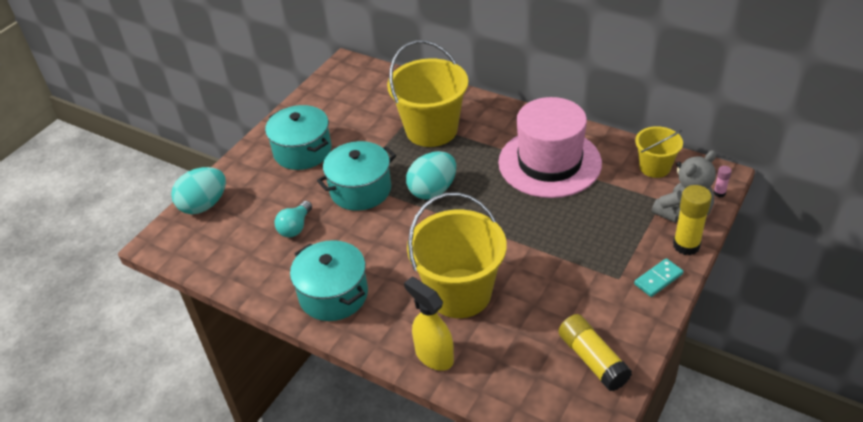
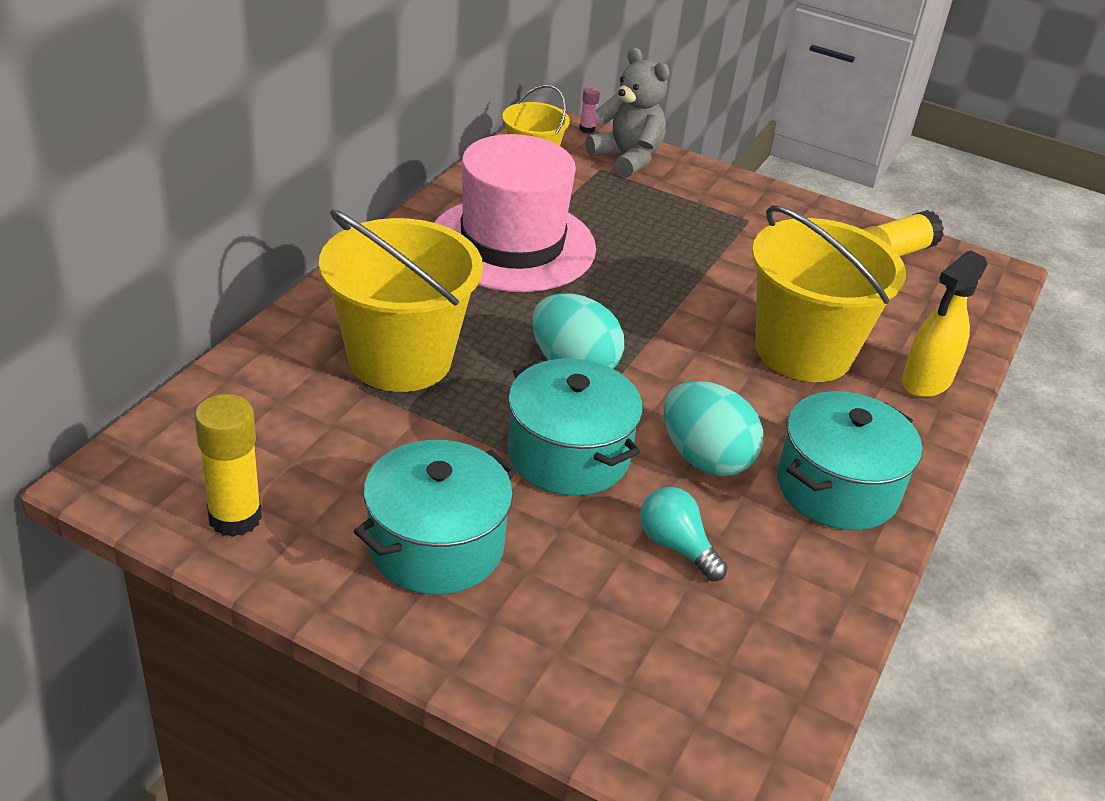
camera: 100 degrees left, 5 degrees down
(204, 205) = (613, 717): turquoise egg -> turquoise egg (705, 458)
(295, 227) = (676, 546): turquoise light bulb -> turquoise light bulb turned 150 degrees counterclockwise
(658, 279) = (745, 193): turquoise domino -> none
(686, 245) = (684, 166): yellow glue stick -> yellow glue stick (235, 518)

